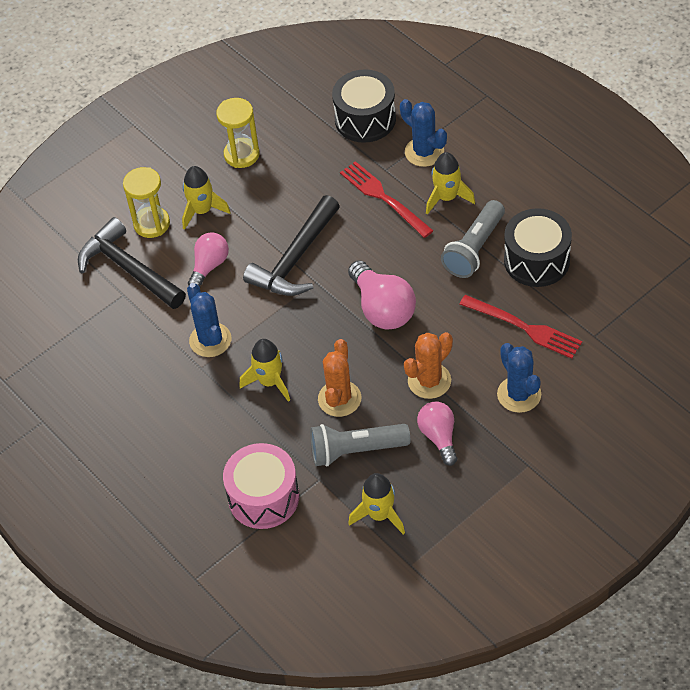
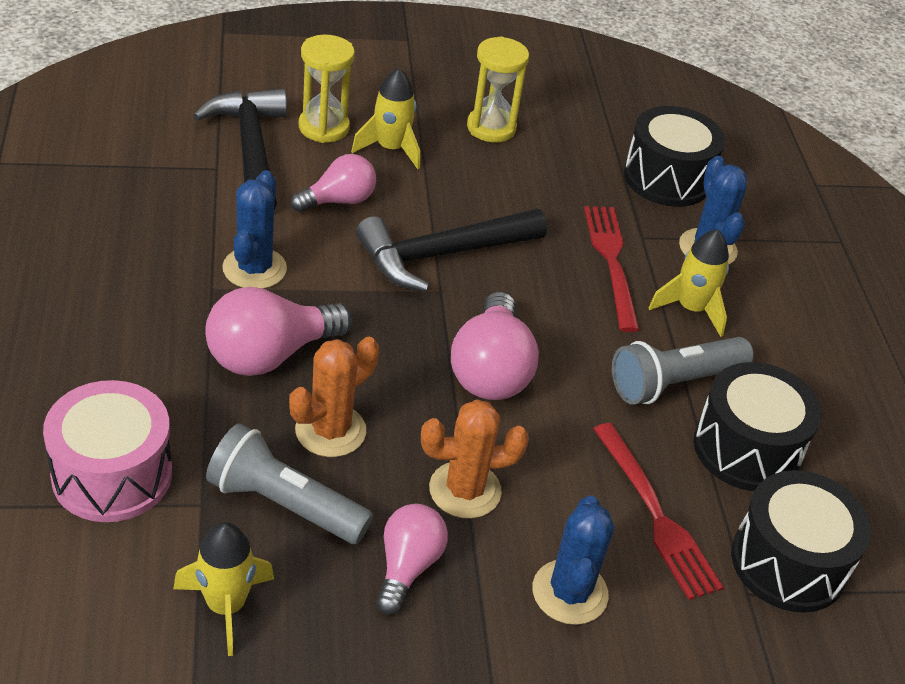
camera: 25 degrees right, 10 degrees down
(270, 382) = (270, 355): yellow rocket -> pink light bulb
(600, 307) = (788, 562): none -> black drum

